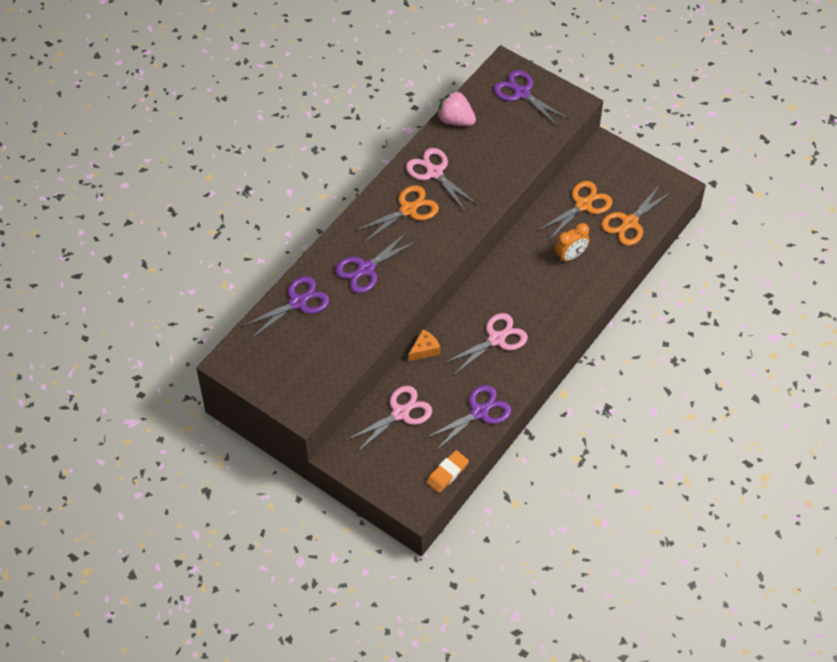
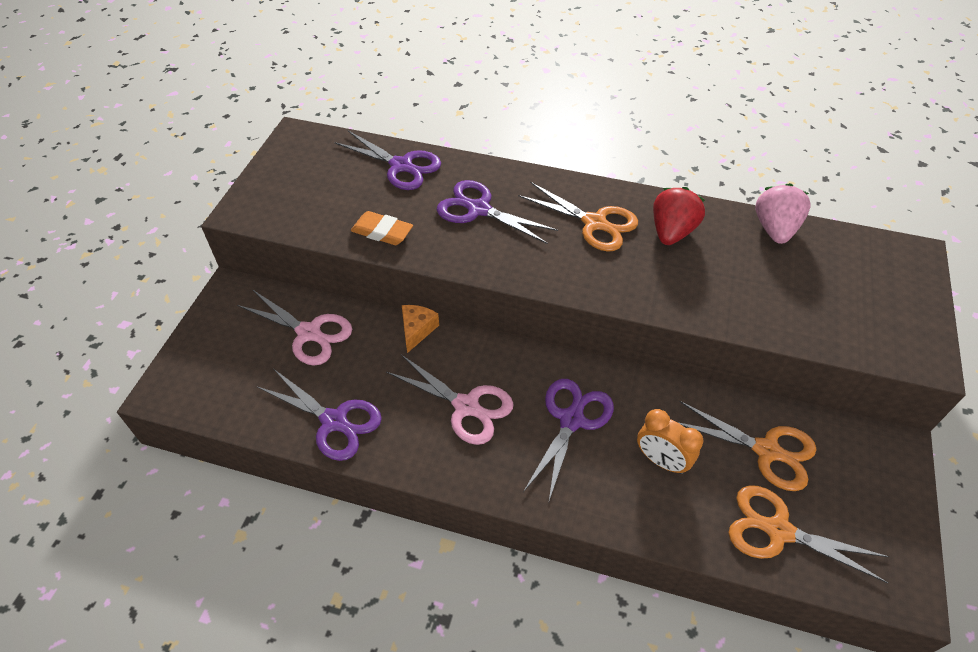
camera: 70 degrees right, 5 degrees down
(424, 350) = (417, 330): orange cheese -> orange cheese turned 105 degrees counterclockwise
(434, 173) = (672, 232): pink scissors -> red strawberry
(447, 473) = (223, 412): orange eraser -> orange eraser (382, 232)
(521, 93) = (883, 287): purple scissors -> purple scissors (571, 420)

